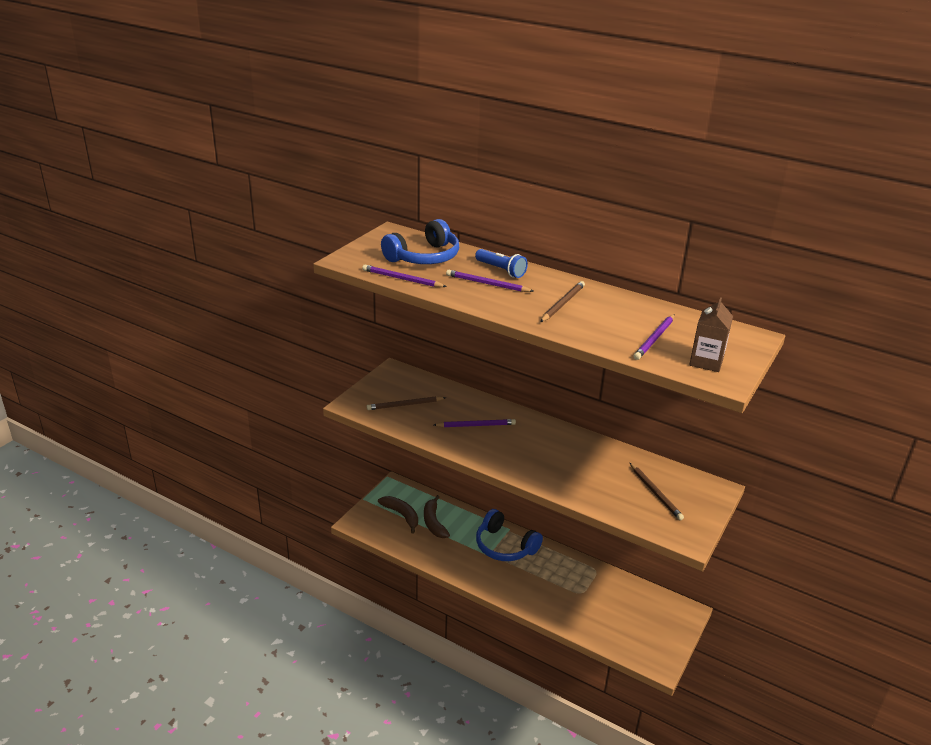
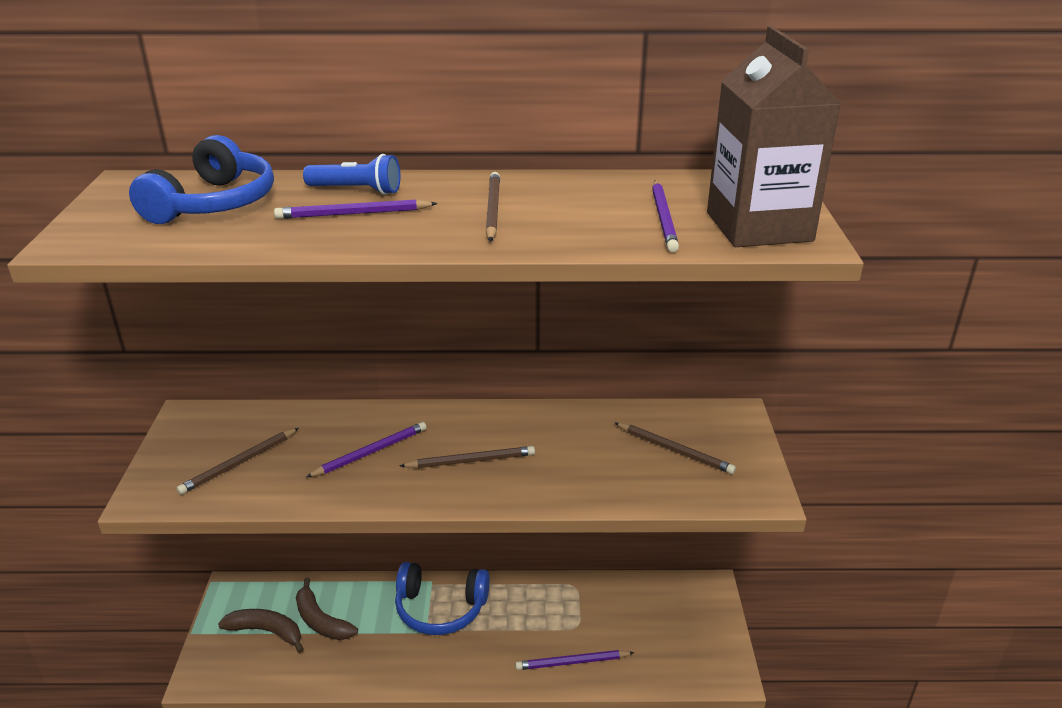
camera: 30 degrees left, 0 degrees up
(402, 279) = (202, 244): purple pencil -> purple pencil (572, 662)
(527, 451) = (471, 461): none -> brown pencil
(706, 362) = (759, 227): brown carton -> brown carton, size x1.80

